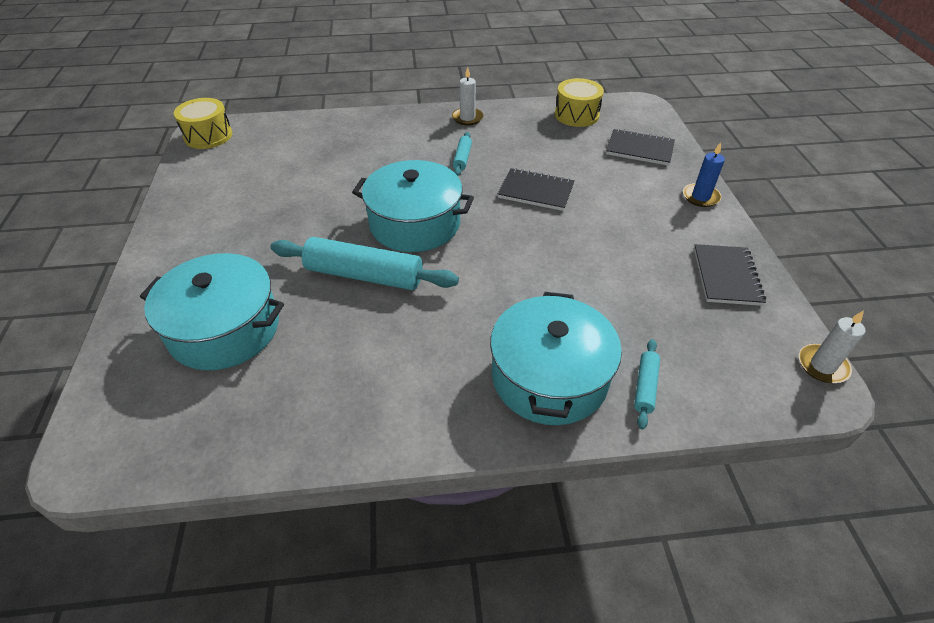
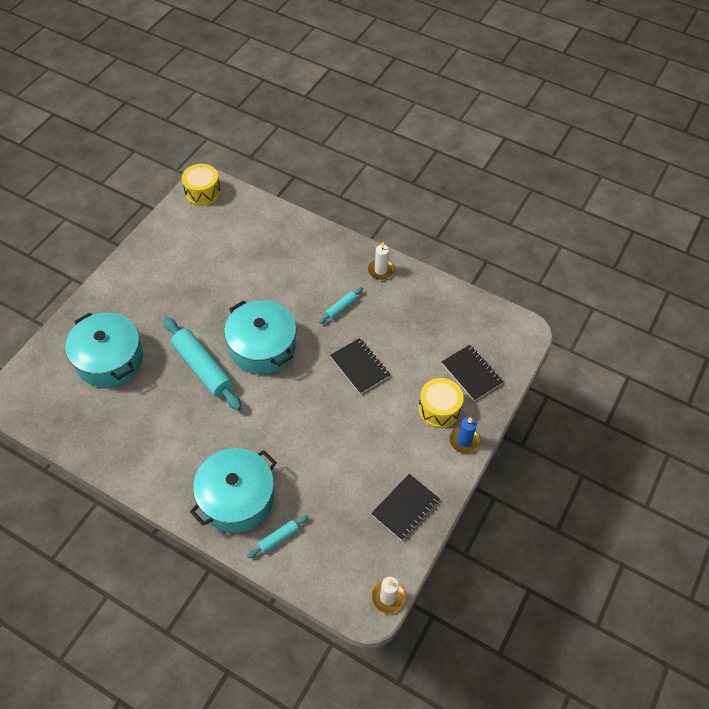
camera: 35 degrees right, 10 degrees up
(576, 115) = (462, 313): yellow drum -> yellow drum (439, 409)

